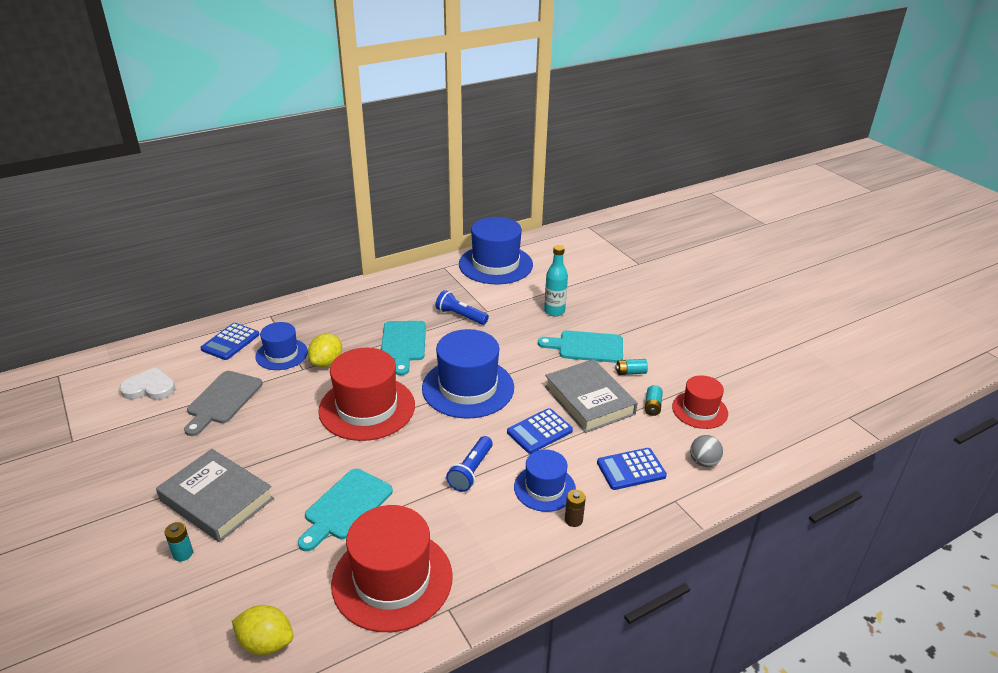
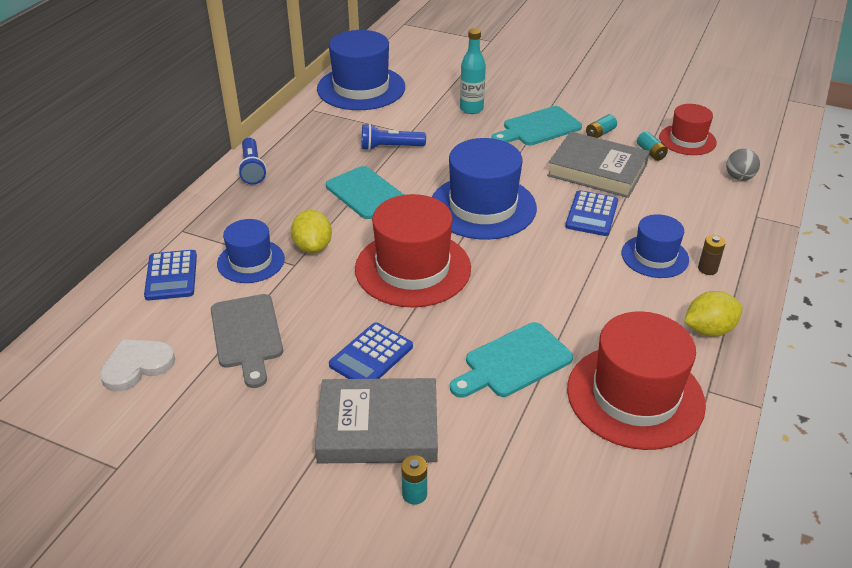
camera: 35 degrees left, 5 degrees up
(266, 643) = (603, 514): yellow lemon -> yellow lemon (708, 330)
(346, 507) = (514, 362): turquoise cutting board -> turquoise cutting board turned 60 degrees clockwise
(471, 471) = (580, 274): blue flashlight -> blue flashlight (252, 169)
(631, 469) = (697, 209): blue calculator -> blue calculator (371, 356)

